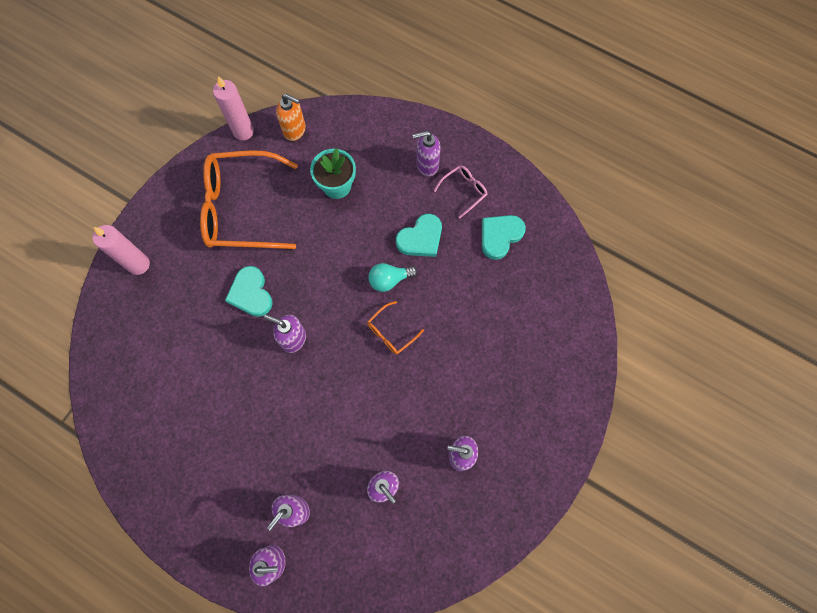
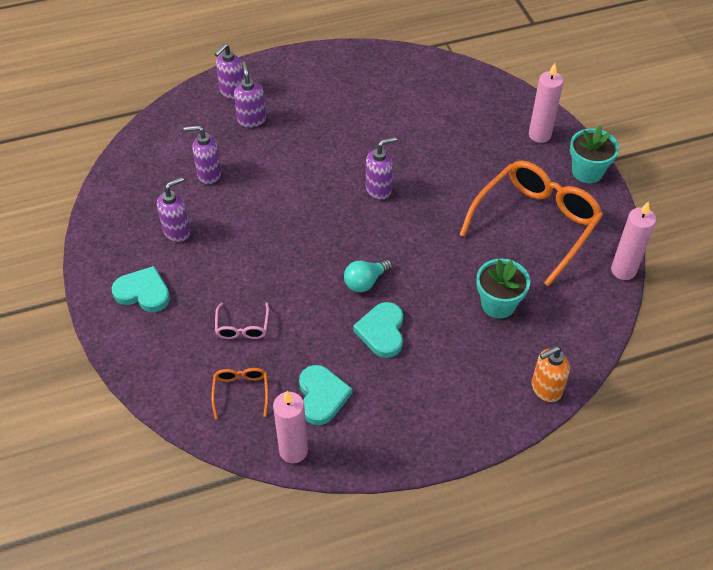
camera: 130 degrees right, 20 degrees down
(158, 207) = (587, 171): none -> turquoise flower pot
(251, 293) = (445, 186): turquoise heart -> turquoise heart (143, 292)
(295, 130) = (591, 310): orange soap dispenser -> orange soap dispenser (546, 389)
(389, 280) = (365, 282): turquoise light bulb -> turquoise light bulb turned 150 degrees counterclockwise
(391, 332) = (318, 253): orange glasses -> orange glasses (241, 392)
(427, 165) = (455, 391): purple soap dispenser -> none
(464, 191) = (398, 402): pink glasses -> pink glasses (242, 327)
(549, 222) = (293, 451): none -> pink candle

